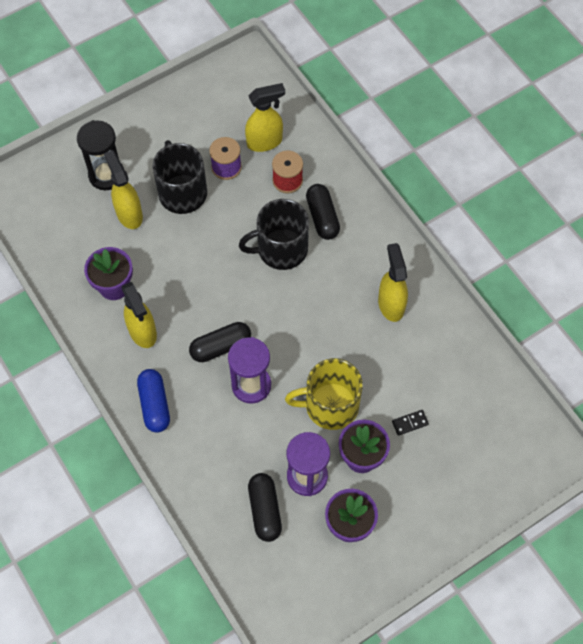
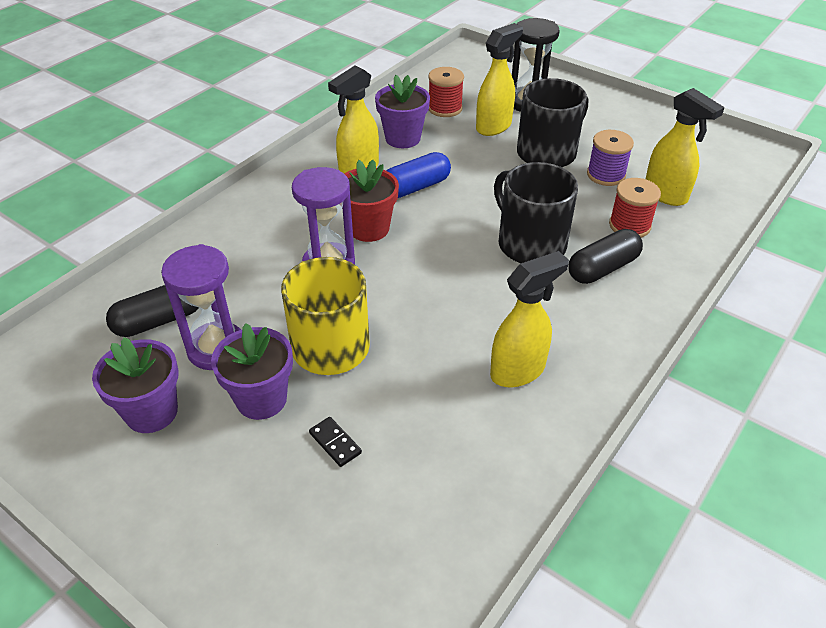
camera: 70 degrees right, 20 degrees down
(84, 239) = (445, 108): none -> red spool
(154, 404) = (273, 199): blue capsule -> blue capsule (415, 187)
(220, 347) = (369, 228): black capsule -> red flower pot

